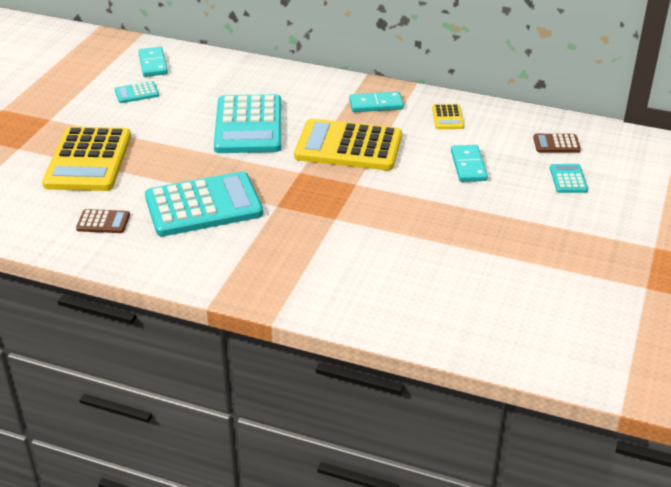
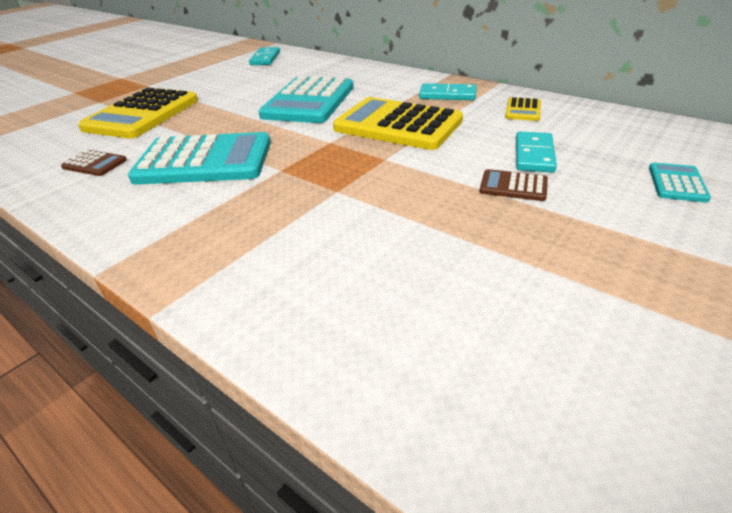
camera: 20 degrees right, 0 degrees up
(137, 93) = (233, 74): turquoise calculator -> none
(556, 144) = (660, 144): brown calculator -> brown calculator (513, 186)

